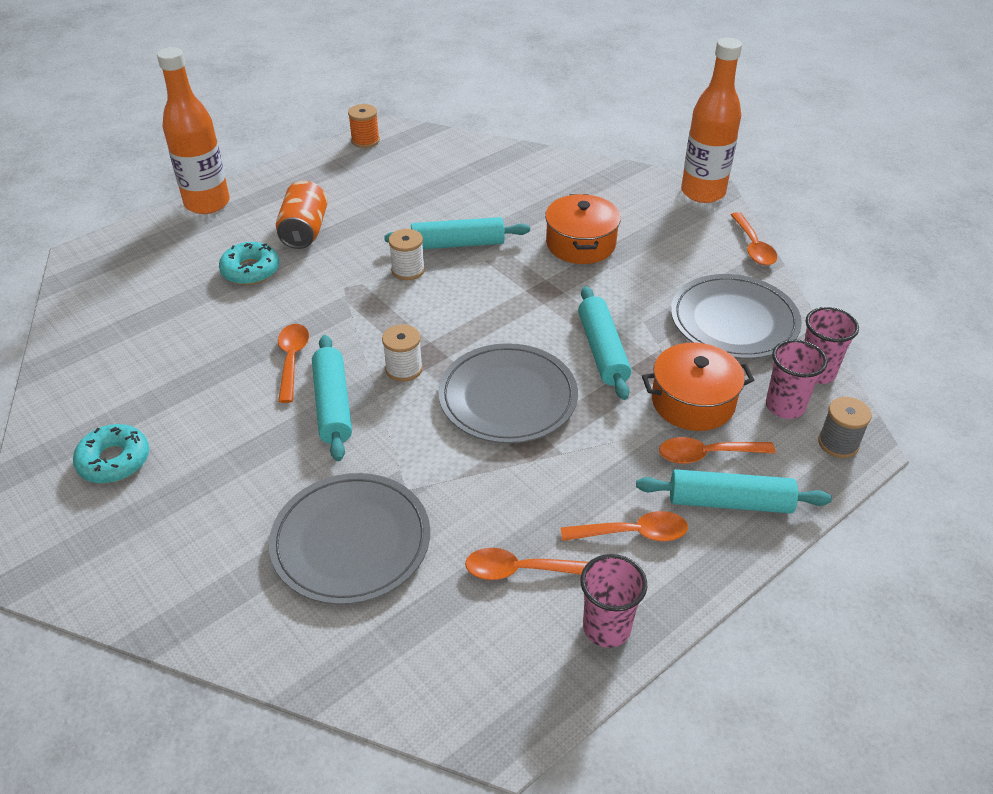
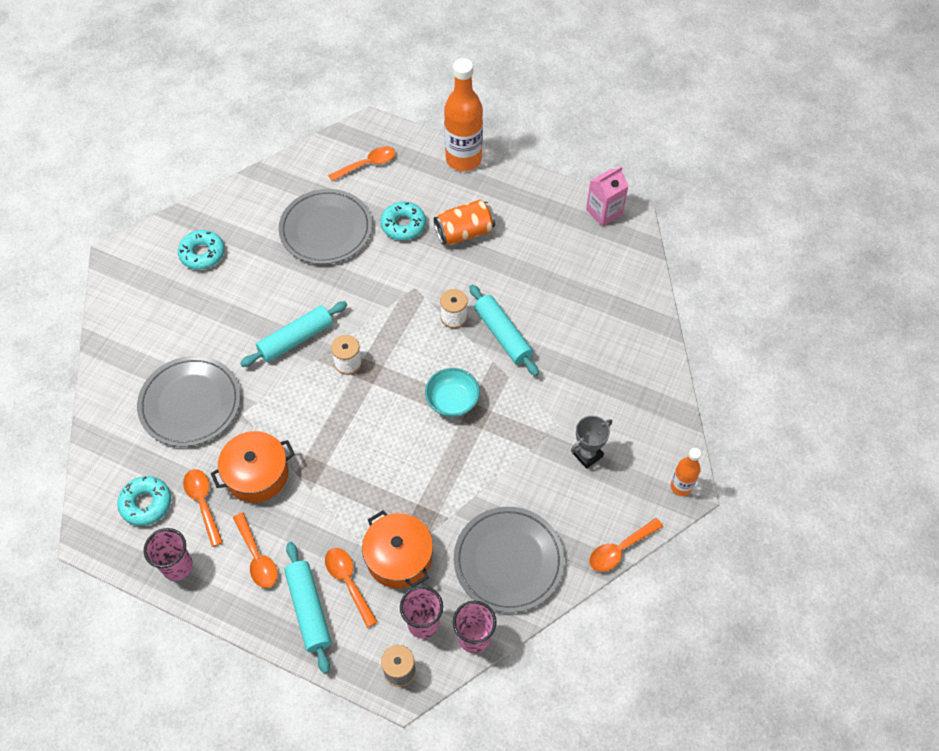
camera: 65 degrees right, 15 degrees up
(292, 360) = (326, 296): orange spoon -> orange spoon (367, 164)
(365, 141) = (604, 212): orange spool -> pink carton
(484, 640) = (146, 504): none -> turquoise donut
(508, 397) = (349, 437): grey plate -> grey plate (326, 229)
(515, 303) = (452, 401): none -> turquoise bowl
(580, 244) = (550, 418): orange pot -> orange pot (257, 474)
(602, 350) = (426, 478): turquoise rolling pin -> none
(637, 234) = (587, 454): none -> grey trophy
(703, 192) = (681, 486): orange bottle -> orange bottle, size x0.51

